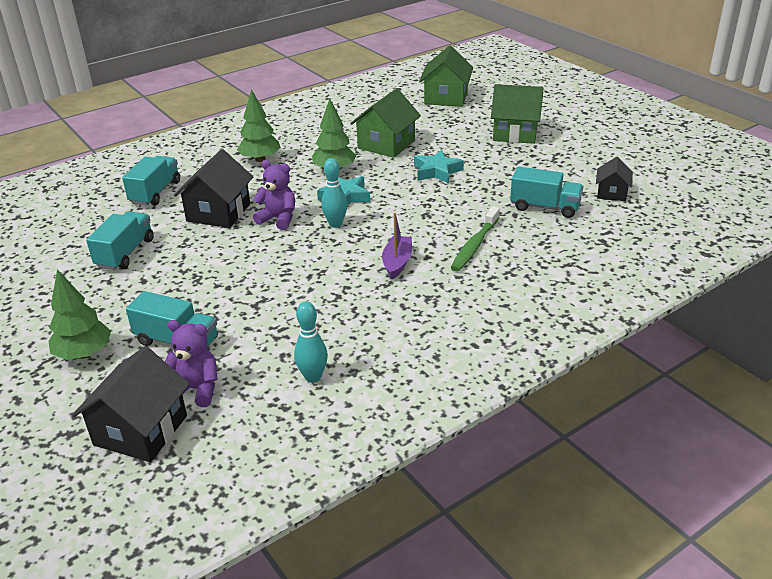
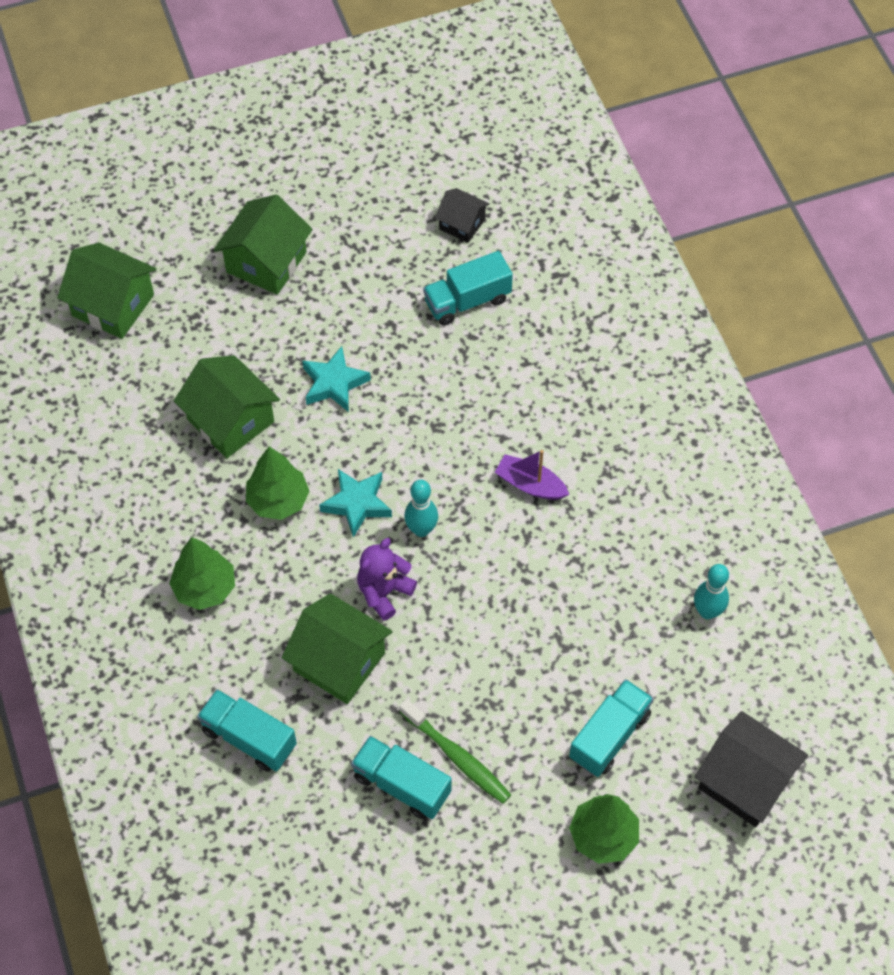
camera: 75 degrees left, 25 degrees up
(196, 389) = (697, 724): purple teddy bear -> none
(218, 212) = (339, 661): black house -> green house
(474, 245) = (522, 398): green toothbrush -> green toothbrush (457, 757)
(545, 207) = (467, 301): turquoise truck -> turquoise truck turned 150 degrees counterclockwise

